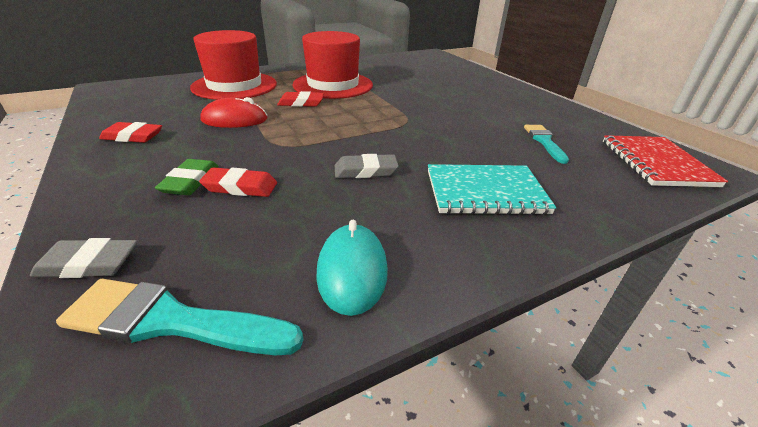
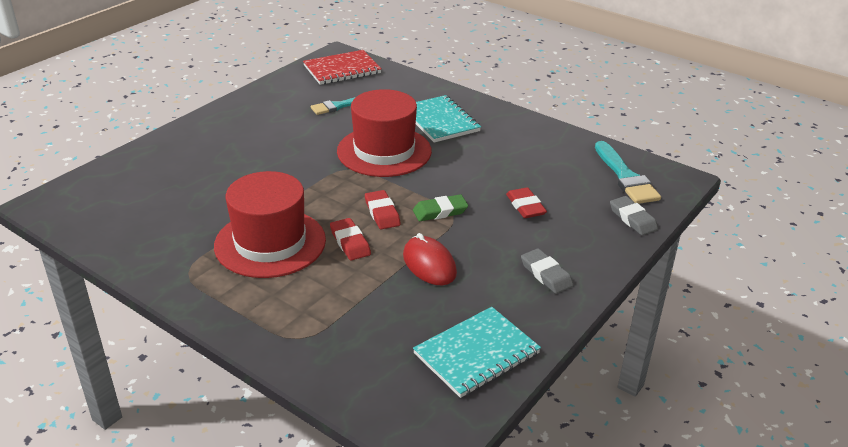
camera: 115 degrees left, 0 degrees up
(127, 111) = (476, 353): none -> turquoise notebook
(132, 136) = (518, 304): red eraser -> red eraser (382, 213)
(190, 181) = (541, 230): green eraser -> green eraser (440, 211)
(234, 86) = (331, 320): red hat -> red hat (384, 151)
(352, 271) = (551, 145): turquoise mouse -> none
(365, 171) = (456, 166): grey eraser -> grey eraser (546, 274)

